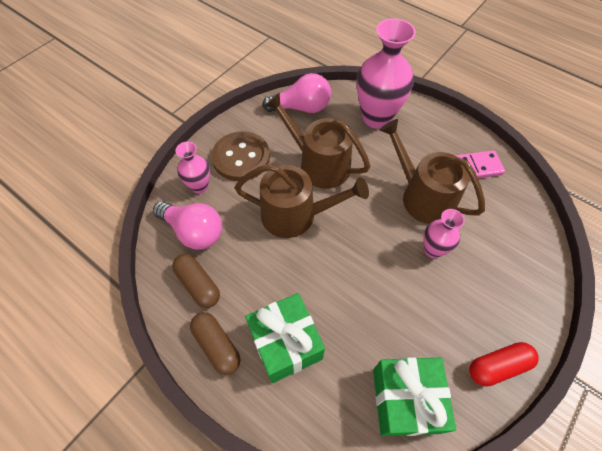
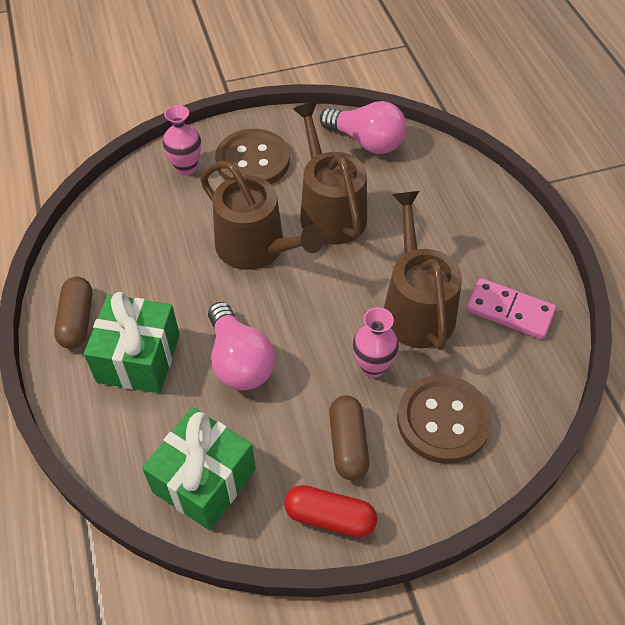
camera: 35 degrees right, 5 degrees down
(194, 231) = (144, 207): pink light bulb -> pink light bulb (239, 361)
(198, 285) = (106, 258): brown capsule -> brown capsule (348, 444)
(376, 118) = (445, 196): pink vase -> none
(499, 257) = (443, 420): none -> brown button

